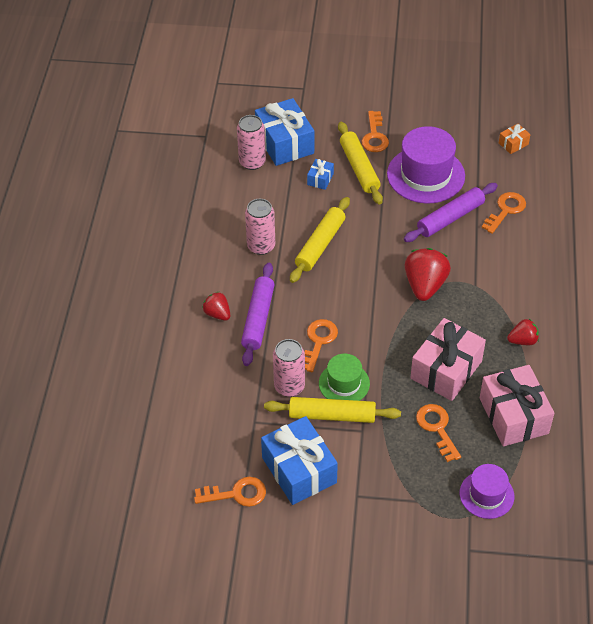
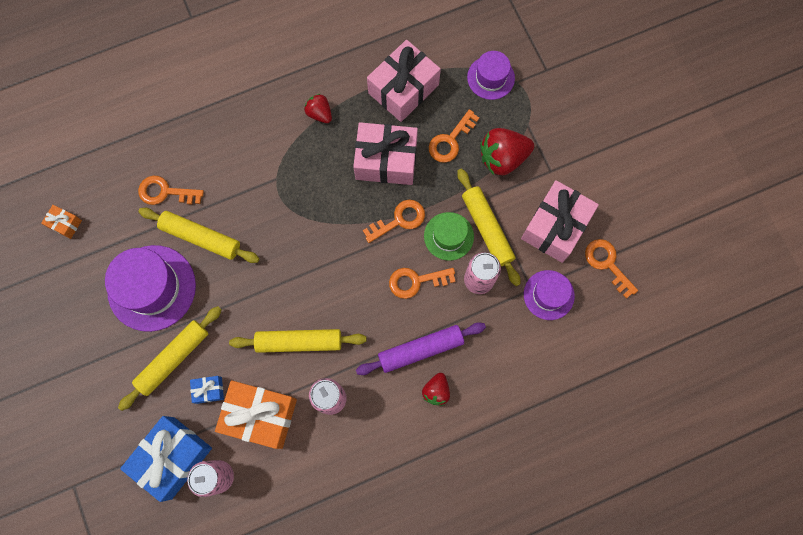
camera: 120 degrees left, 25 degrees up
(240, 432) = (548, 295): none -> purple hat
(279, 200) = (260, 415): none -> orange gift
(299, 470) = (555, 227): blue gift -> pink gift
(374, 136) = (117, 367): orange key -> orange key (399, 220)
(425, 285) = (300, 221): red strawberry -> red strawberry (503, 158)
(450, 218) = (201, 238): purple rolling pin -> yellow rolling pin

